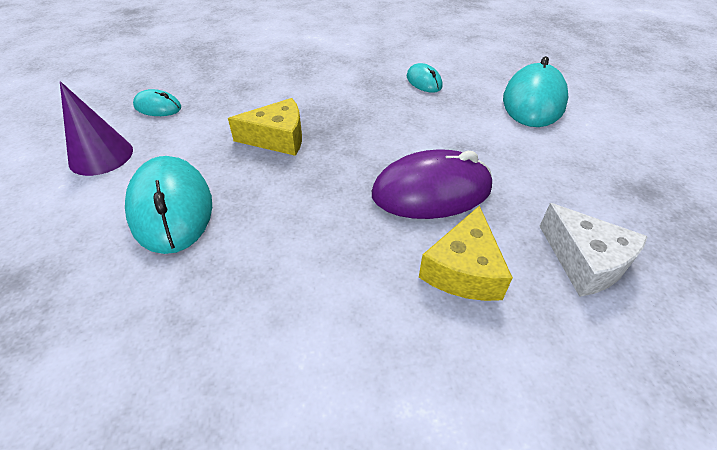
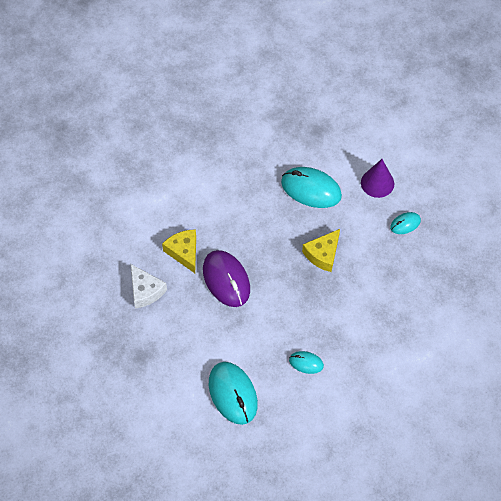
camera: 135 degrees right, 15 degrees up
(431, 191) = (226, 280): purple mouse -> purple mouse turned 60 degrees counterclockwise
(585, 261) = (145, 291): white cheese -> white cheese turned 135 degrees counterclockwise

